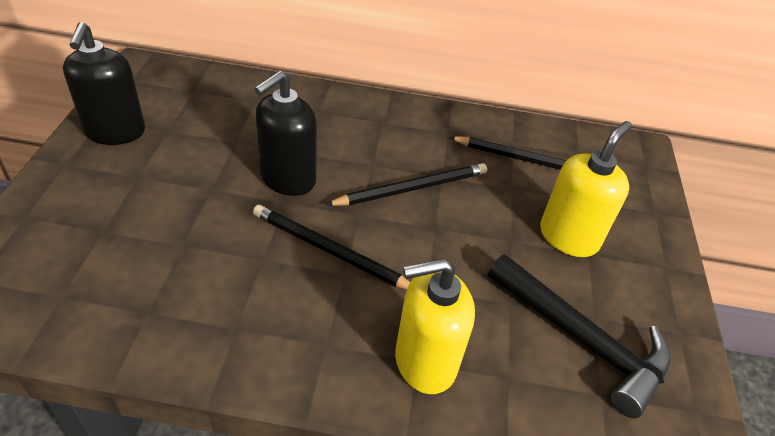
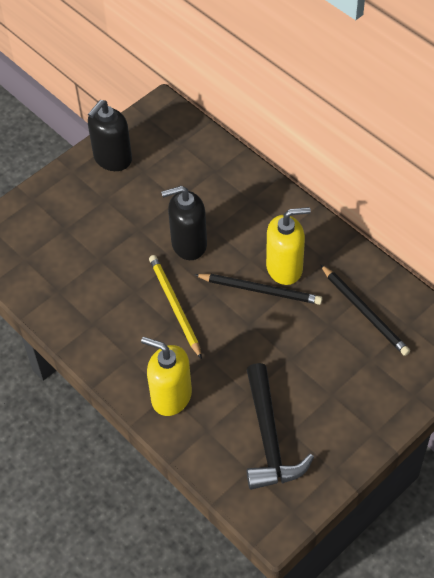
camera: 45 degrees right, 10 degrees up
(330, 251) = (174, 306): black pencil -> yellow pencil
(569, 237) = (330, 377): yellow soap dispenser -> yellow soap dispenser (284, 268)

